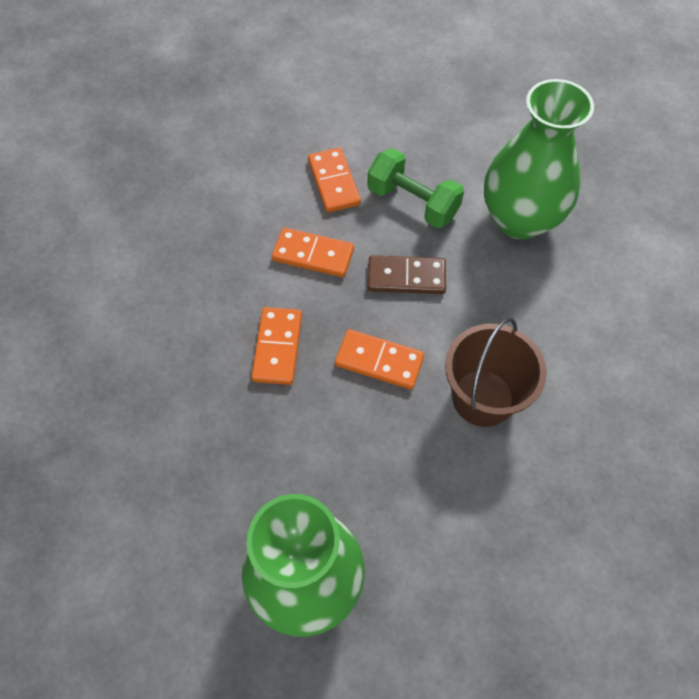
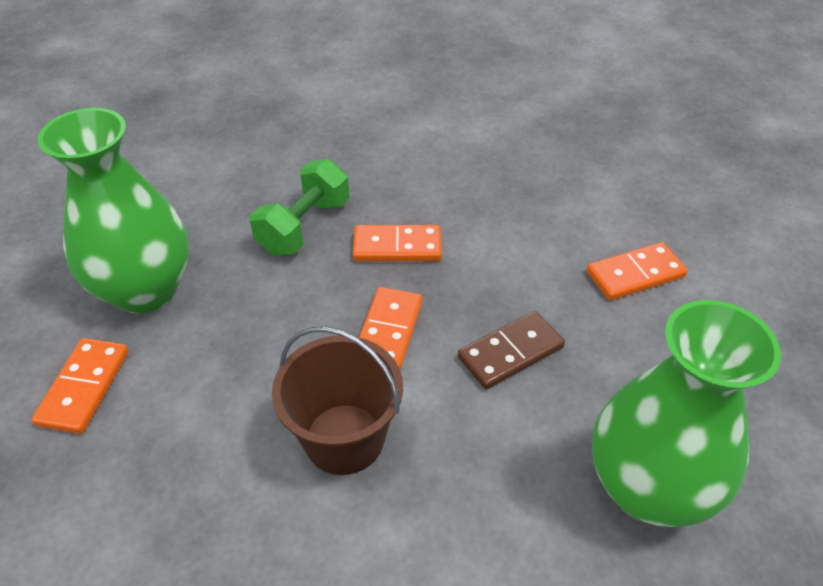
camera: 85 degrees right, 15 degrees down
(313, 255) = (522, 264): orange domino -> orange domino (84, 387)
(406, 277) = (510, 353): brown domino -> brown domino turned 60 degrees clockwise
(413, 203) = (631, 355): green dumbbell -> green dumbbell (304, 226)

